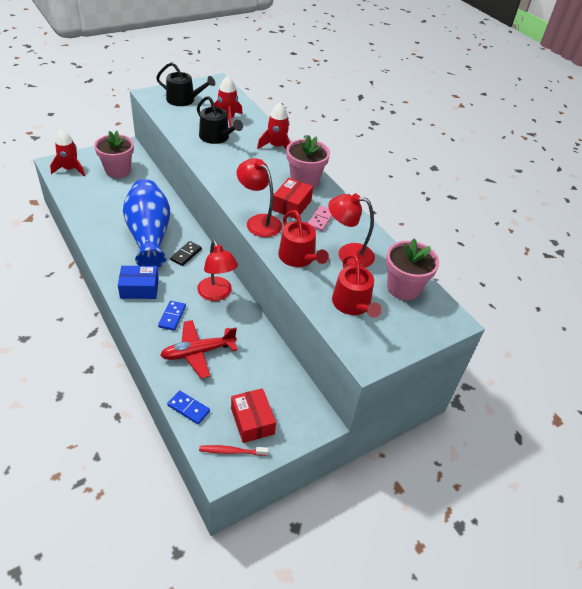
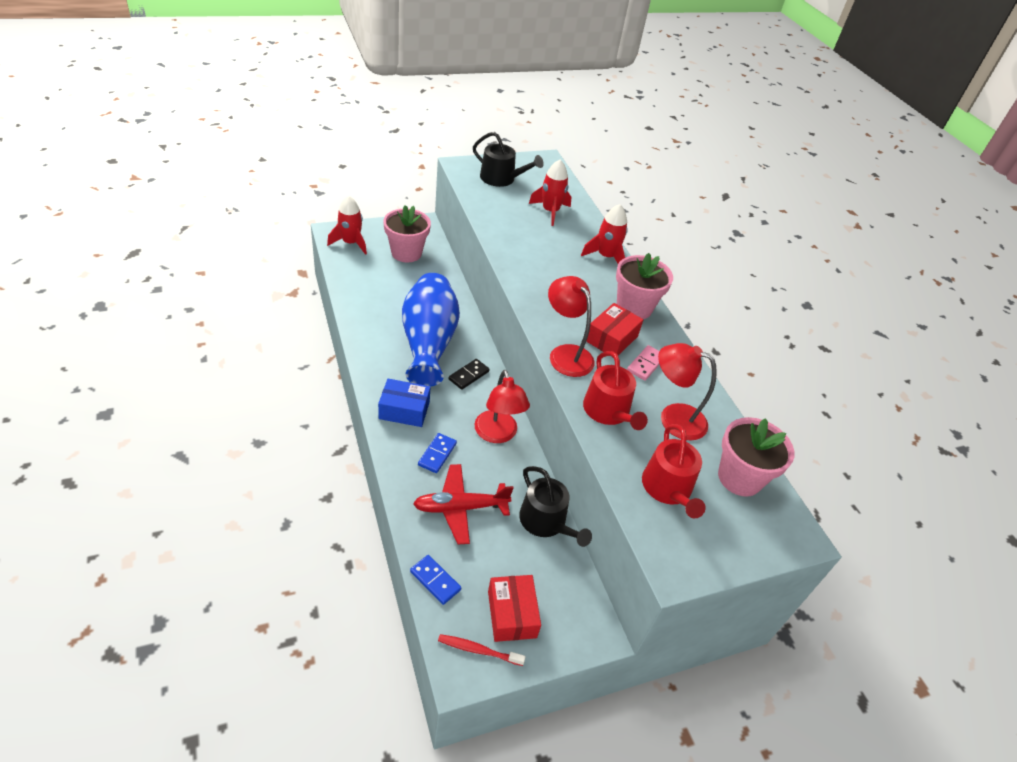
camera: 10 degrees right, 0 degrees up
(216, 137) = (533, 233): black watering can -> black watering can (546, 522)

